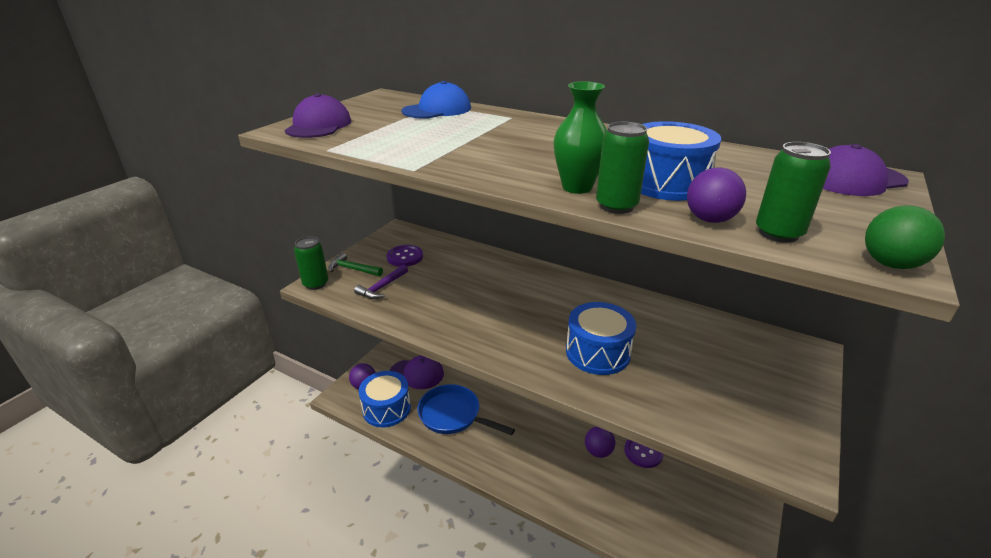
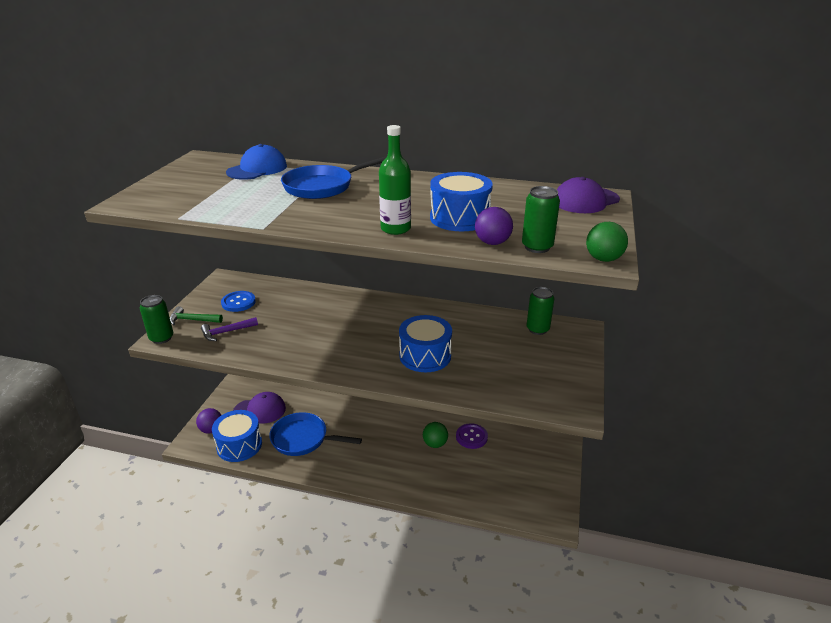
camera: 15 degrees left, 0 degrees up
(319, 125) = (156, 195): purple cap -> none
(382, 287) = (226, 332): purple hammer -> purple hammer turned 45 degrees clockwise
(405, 257) = (238, 302): purple button -> blue button
(502, 132) = (322, 186): none -> blue pan
(577, 187) = (395, 229): green vase -> green bottle
(598, 451) = (435, 444): purple ball -> green ball
(616, 206) = (427, 240): green can -> green can (537, 329)

